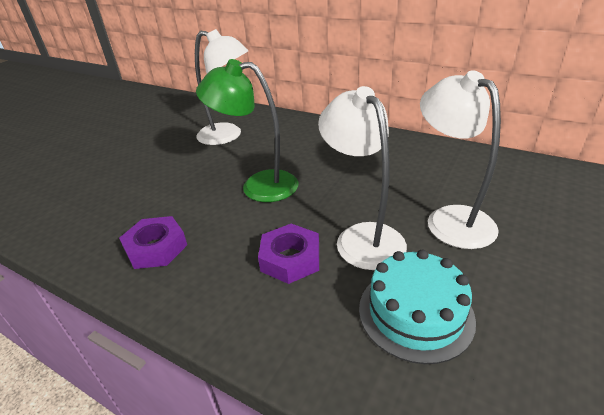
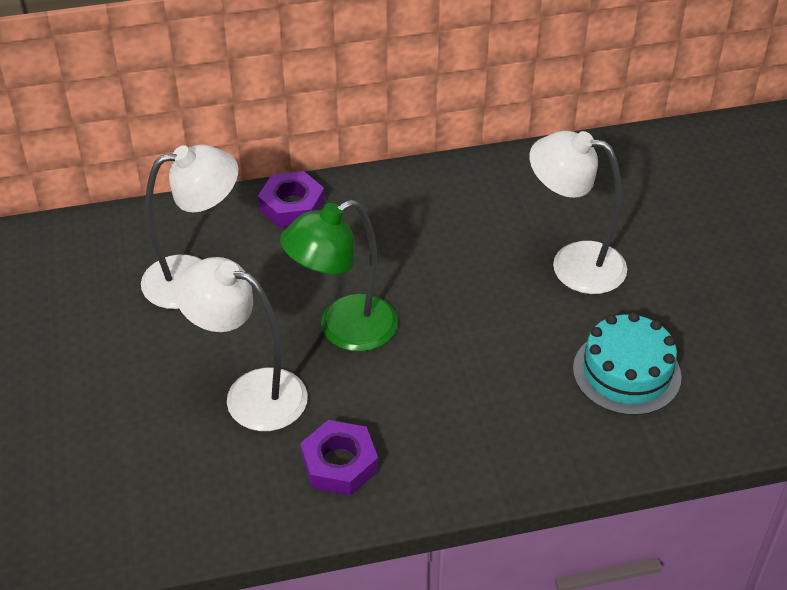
camera: 45 degrees left, 10 degrees up
(290, 259) = (483, 390): purple nut -> purple nut (292, 205)
(362, 236) = (519, 328): white lamp -> white lamp (250, 394)

